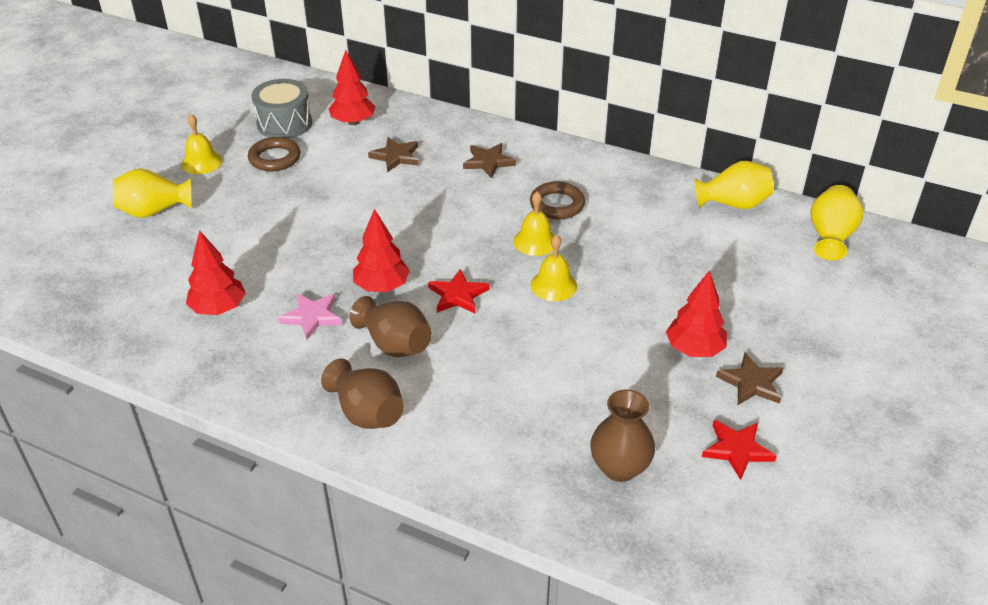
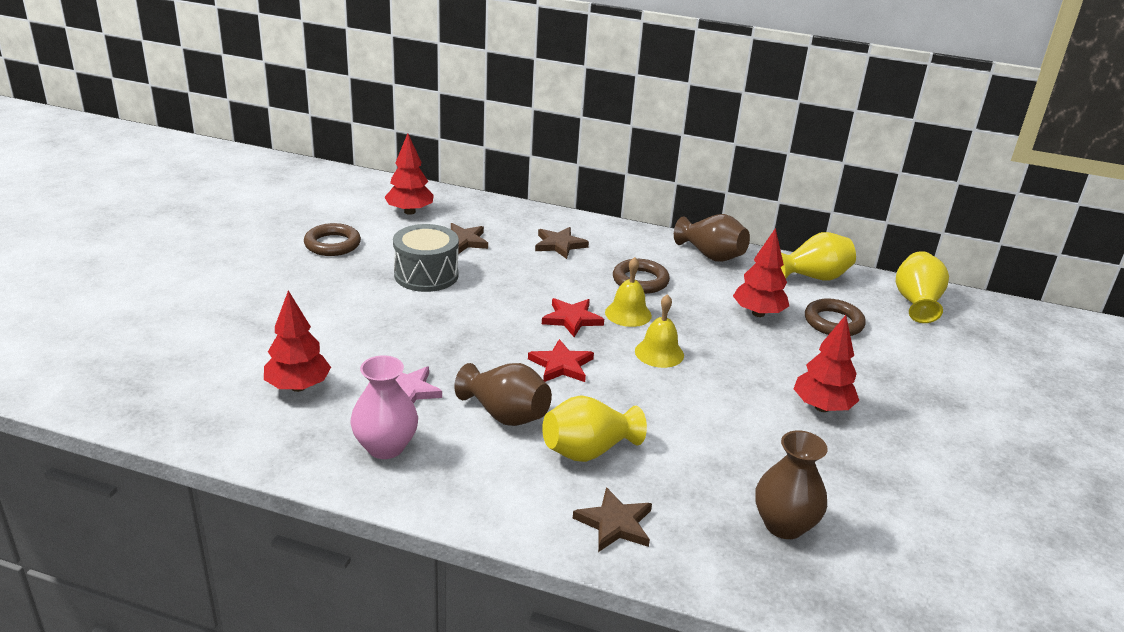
camera: 10 degrees left, 10 degrees down
(154, 211) = (206, 295): yellow vase -> yellow vase (588, 451)
(201, 162) = (252, 249): yellow bell -> none
(283, 372) = (385, 447): none -> pink vase
(284, 123) = (336, 213): grey drum -> grey drum (426, 275)
(367, 413) = (491, 484): brown vase -> brown vase (711, 255)
(382, 286) = (477, 360): red tree -> red tree (758, 313)
(736, 257) = (833, 322): none -> brown ring
(737, 450) = (899, 500): red star -> red star (572, 319)
(751, 383) = (890, 436): brown star -> brown star (615, 523)

